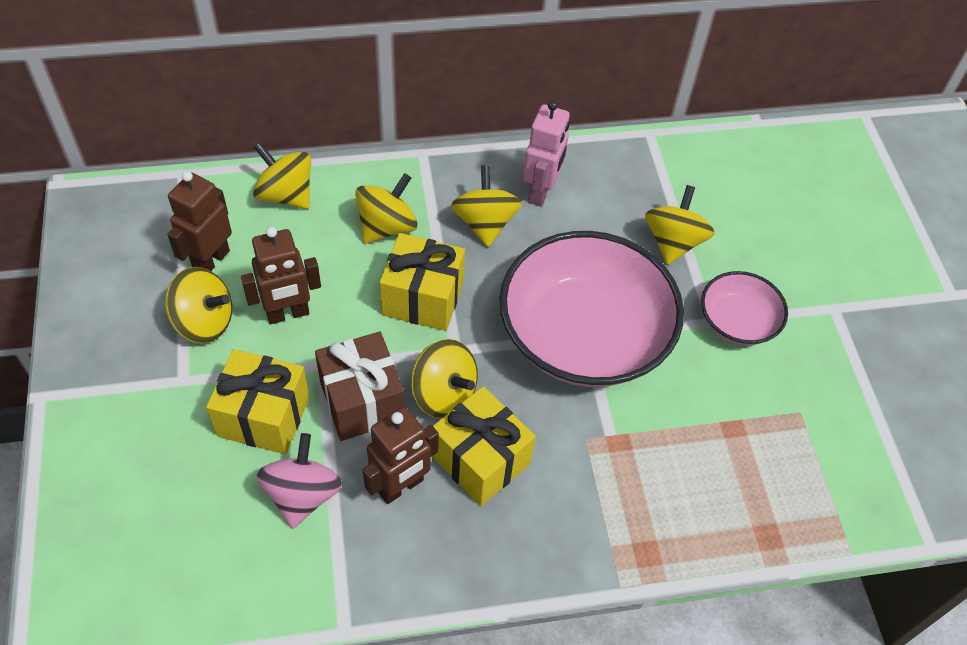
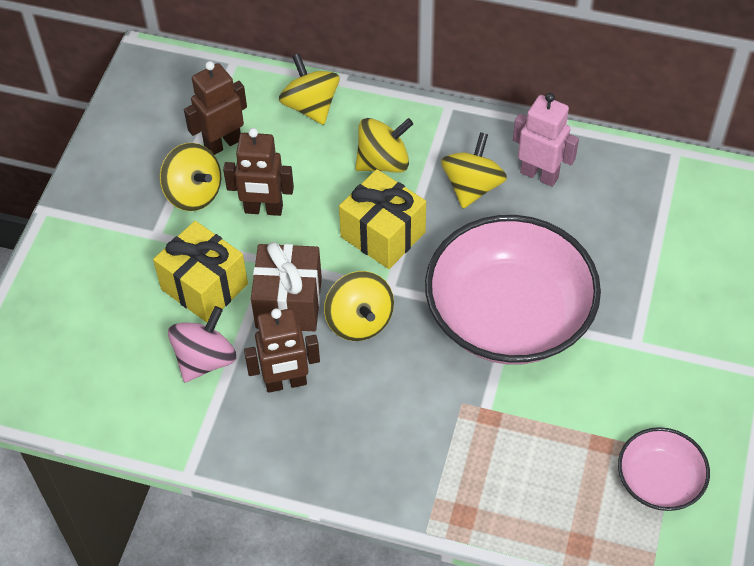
camera: 30 degrees right, 0 degrees up
(480, 460) = (362, 386): yellow gift -> none
(541, 192) = (539, 174): pink robot -> pink robot turned 105 degrees counterclockwise
(673, 242) = (640, 261): yellow spinning top -> none
(737, 322) = (660, 353): pink bowl -> pink bowl (659, 480)

